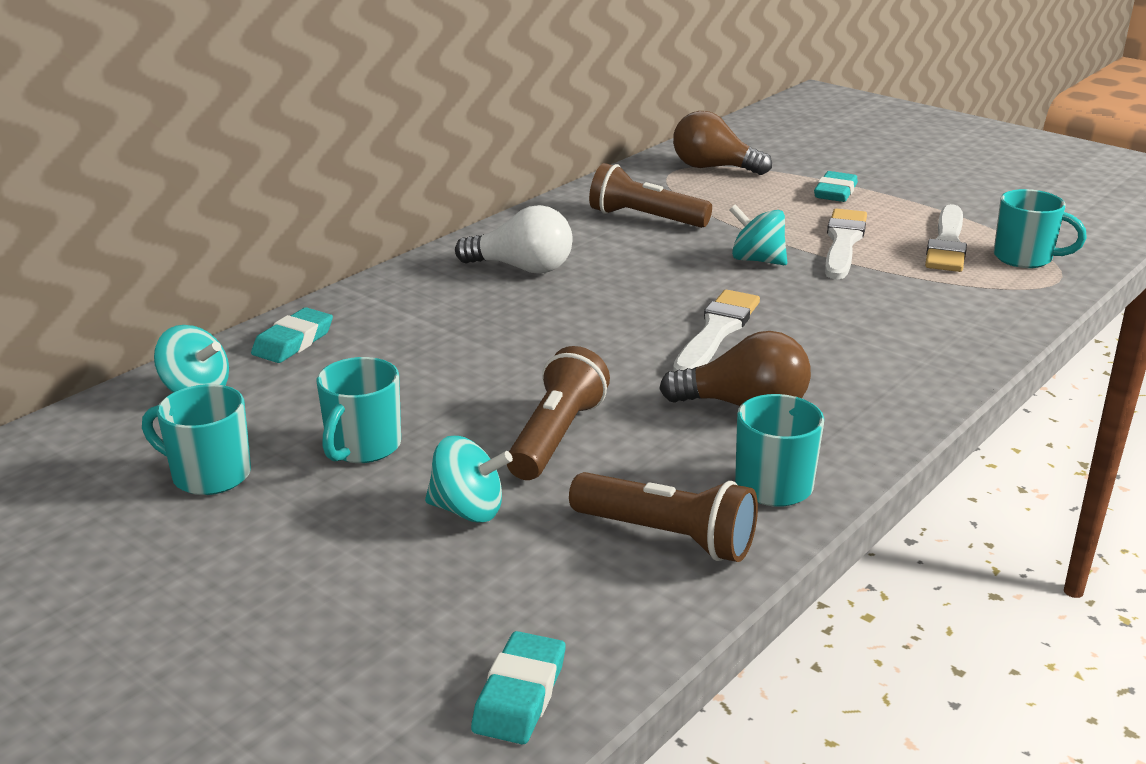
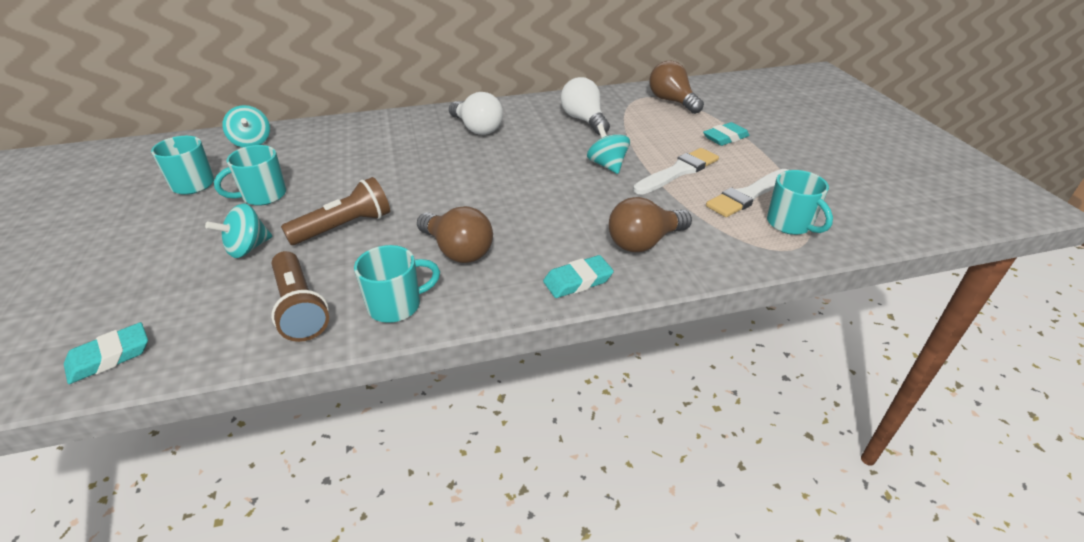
camera: 35 degrees right, 10 degrees up
(293, 342) = (322, 132): turquoise eraser -> turquoise eraser (578, 281)
(468, 510) = (248, 248): turquoise spinning top -> turquoise spinning top turned 90 degrees clockwise
(645, 218) = (584, 120): brown flashlight -> white light bulb
(716, 332) = (515, 200): white brush -> none
(922, 323) = (644, 242): none -> brown light bulb

